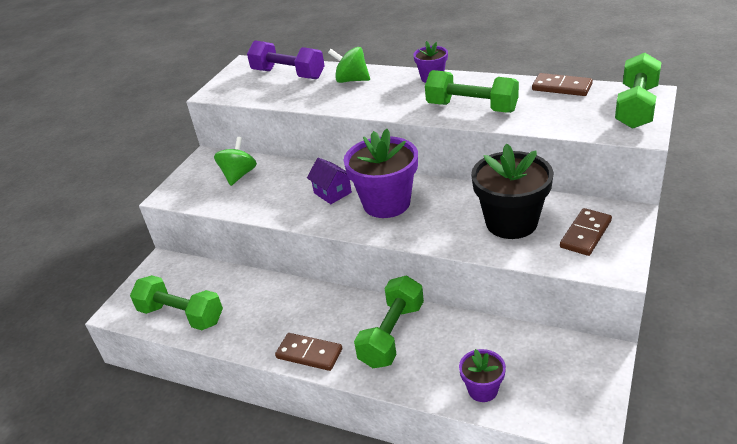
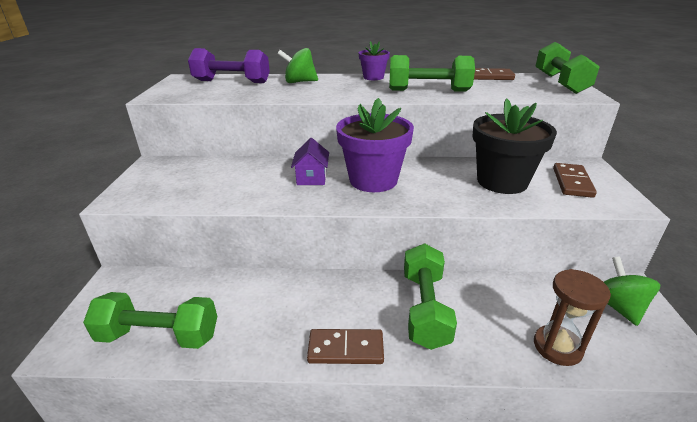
camera: 25 degrees left, 5 degrees down
(239, 175) = (199, 174): green spinning top -> green spinning top (618, 307)
(332, 193) = (312, 178): purple house -> purple house turned 60 degrees clockwise
(482, 390) = (557, 347): purple flower pot -> brown hourglass

